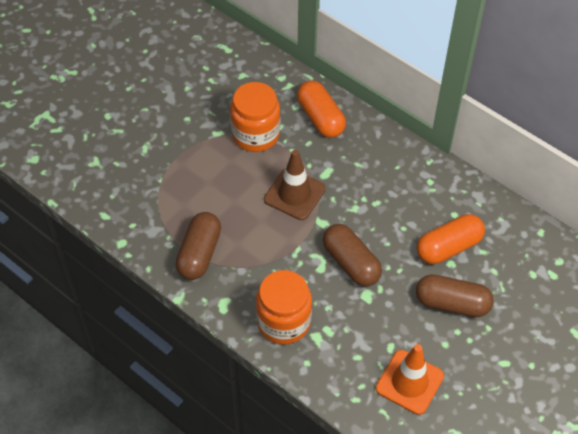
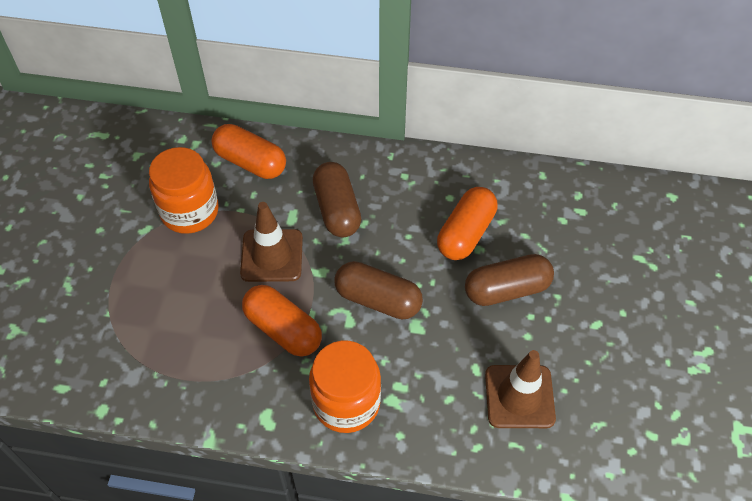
camera: 30 degrees left, 0 degrees up
(199, 254) = (204, 375): brown capsule -> brown capsule (337, 210)
(271, 250) = (283, 329): none -> orange capsule
(409, 382) = (519, 396): orange traffic cone -> brown traffic cone

